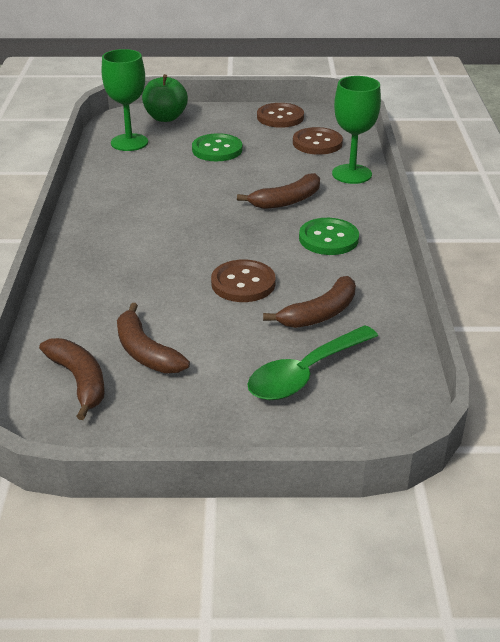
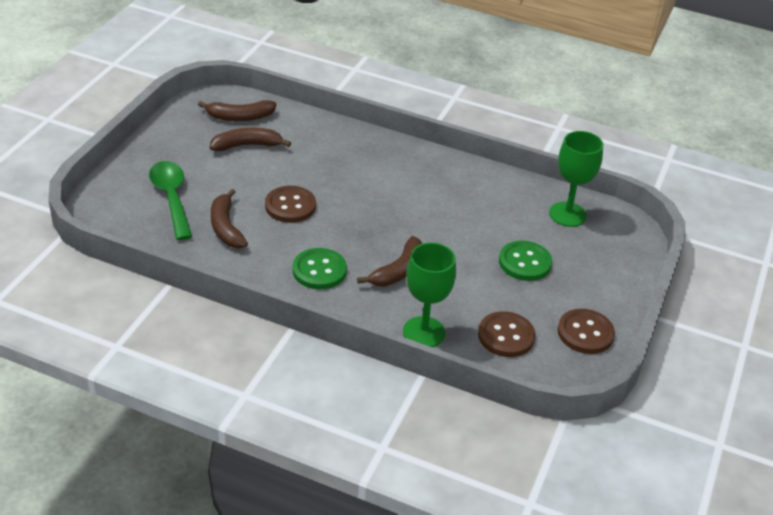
camera: 110 degrees right, 5 degrees up
(165, 118) = (618, 251): green apple -> none
(286, 201) = (398, 270): brown banana -> brown banana turned 135 degrees counterclockwise

